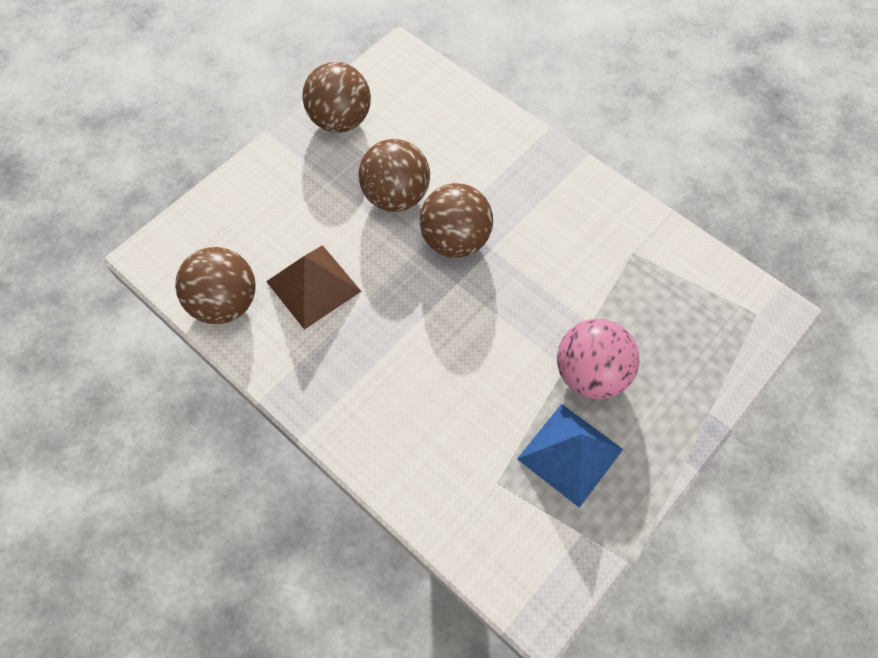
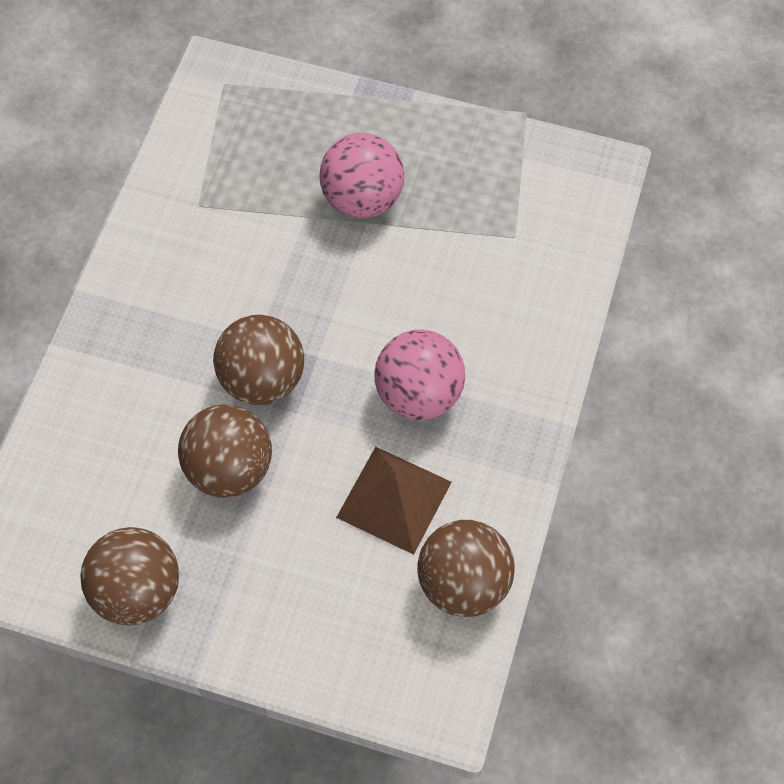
camera: 115 degrees left, 0 degrees up
(387, 338) = (418, 394): none -> pink ball
(570, 453) = (454, 189): blue pyramid -> none

